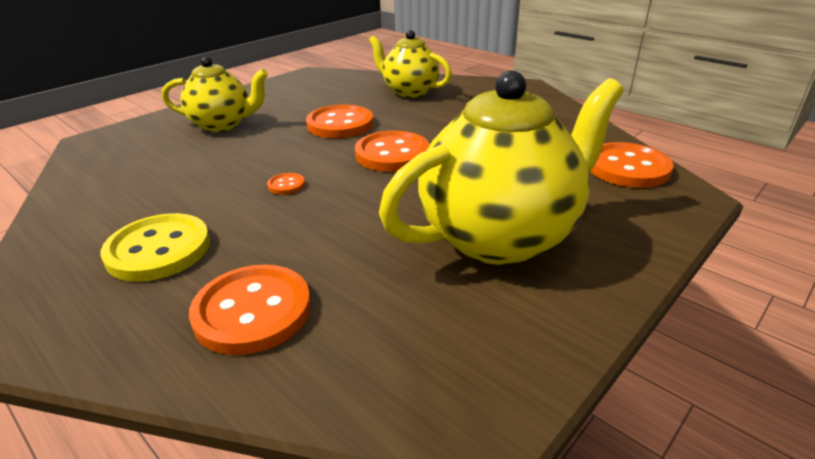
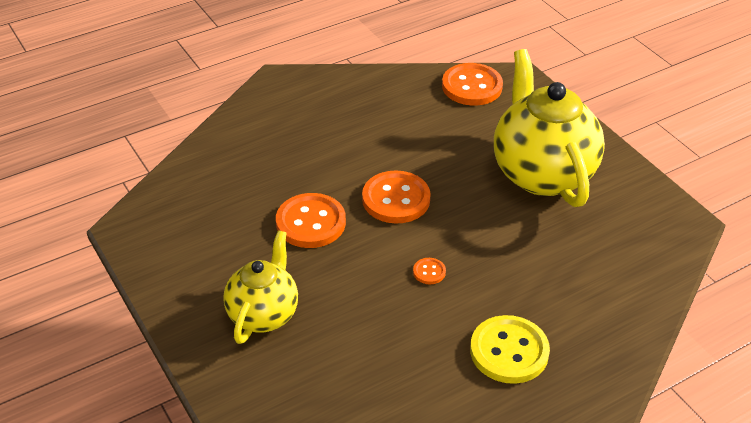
camera: 75 degrees left, 10 degrees up
(252, 311) = (594, 299): orange button -> none
(409, 92) = (247, 159): yellow teapot -> none

